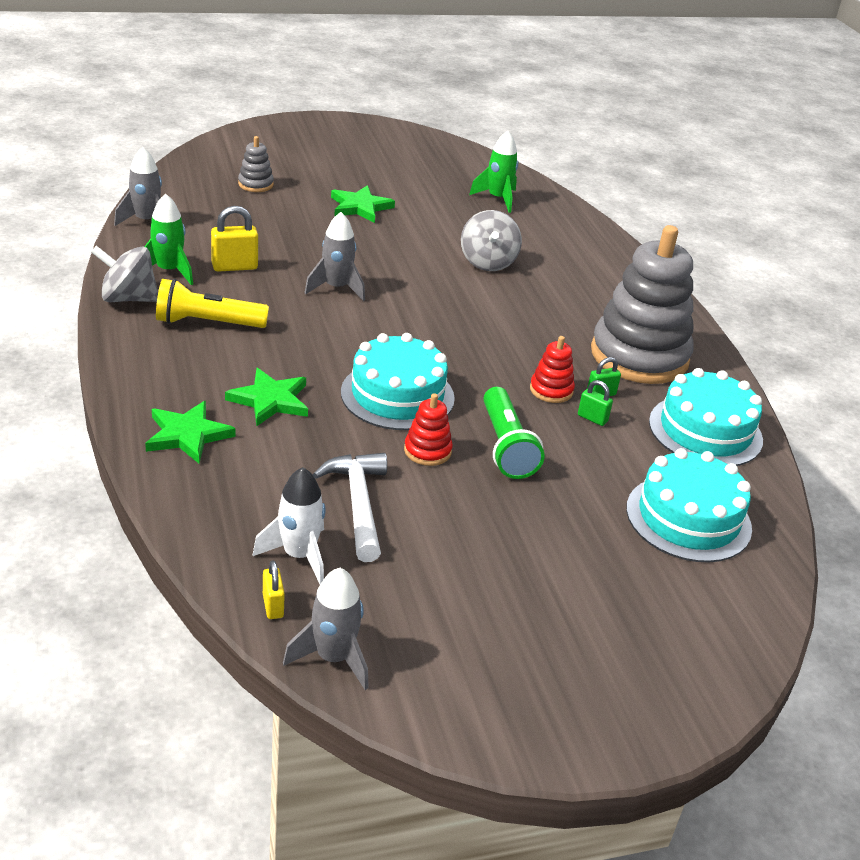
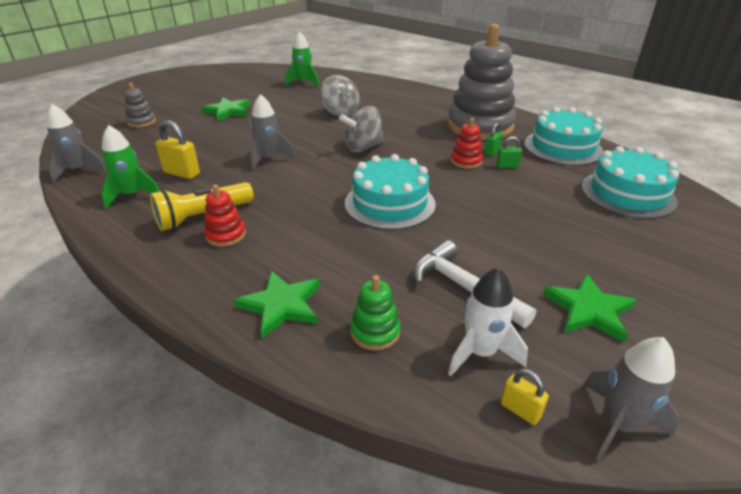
camera: 30 degrees left, 0 degrees up
(128, 298) = (117, 227): grey spinning top -> grey spinning top (363, 147)
(234, 267) = (182, 173): yellow padlock -> yellow padlock turned 75 degrees clockwise
(236, 494) = (375, 331): none -> green stacking toy
(270, 400) = (313, 247): green star -> green star (589, 310)
(427, 451) = (454, 228): red stacking toy -> red stacking toy (226, 235)
(506, 446) = (490, 203): green flashlight -> none

